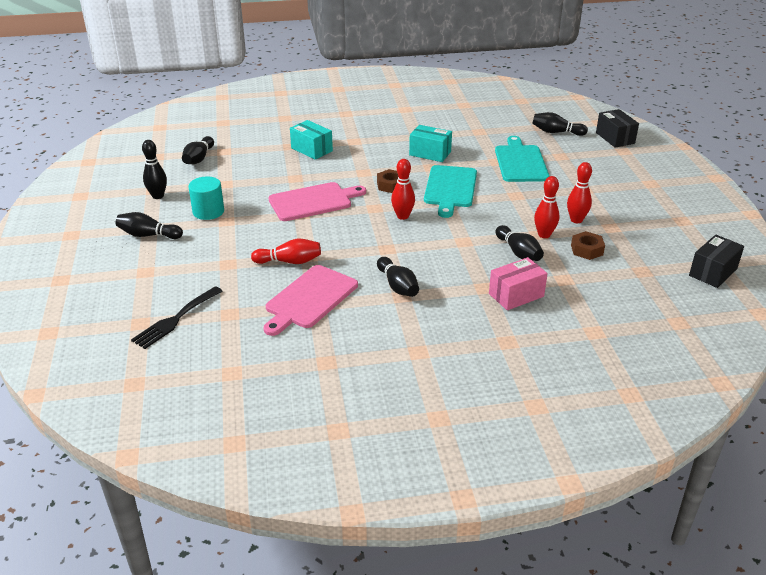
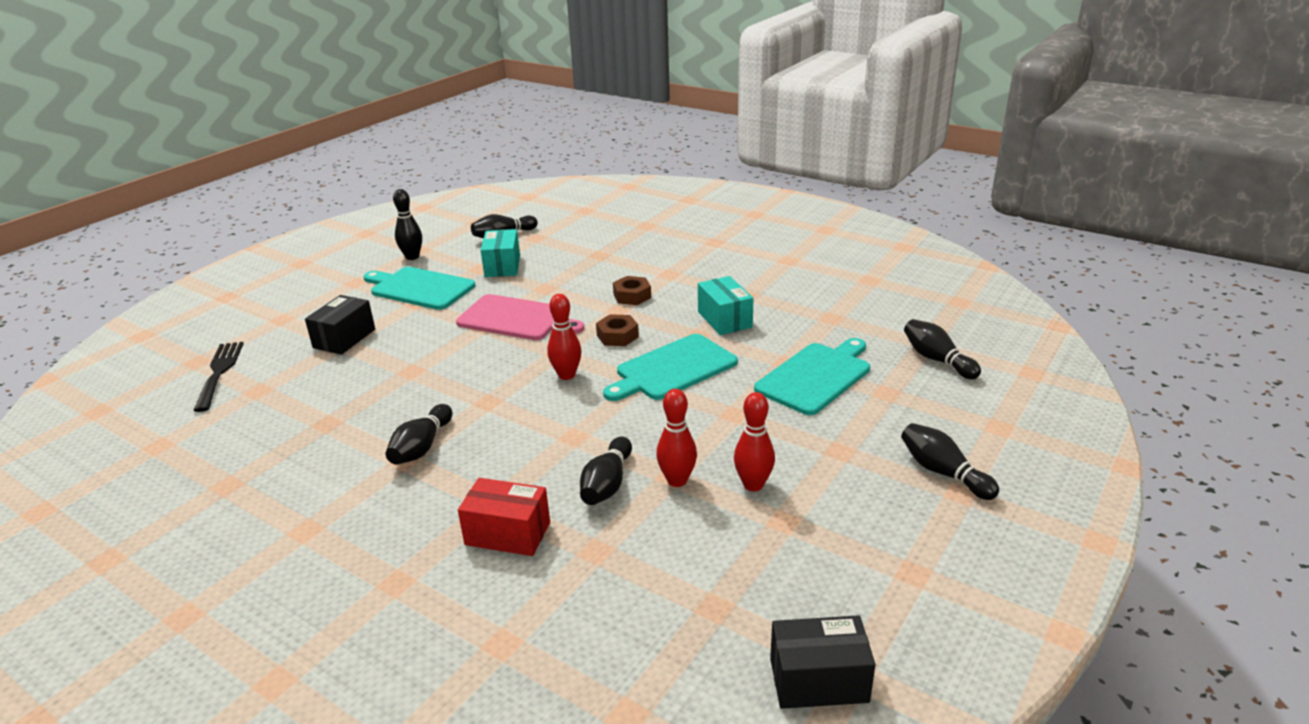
camera: 45 degrees right, 5 degrees down
(148, 235) = (342, 288): black bowling pin -> black bowling pin (943, 472)
(175, 319) = (219, 372): black fork -> black fork turned 90 degrees clockwise
(208, 212) = (419, 288): turquoise cylinder -> turquoise cutting board
(290, 261) = (387, 368): red bowling pin -> none
(309, 299) = (333, 413): pink cutting board -> none
(311, 149) = (612, 266): turquoise box -> turquoise box (502, 266)
(516, 295) = (508, 533): pink box -> red box
(587, 250) = (694, 531): brown nut -> brown nut (632, 296)
(615, 138) = (1018, 404): black box -> black box (344, 338)

